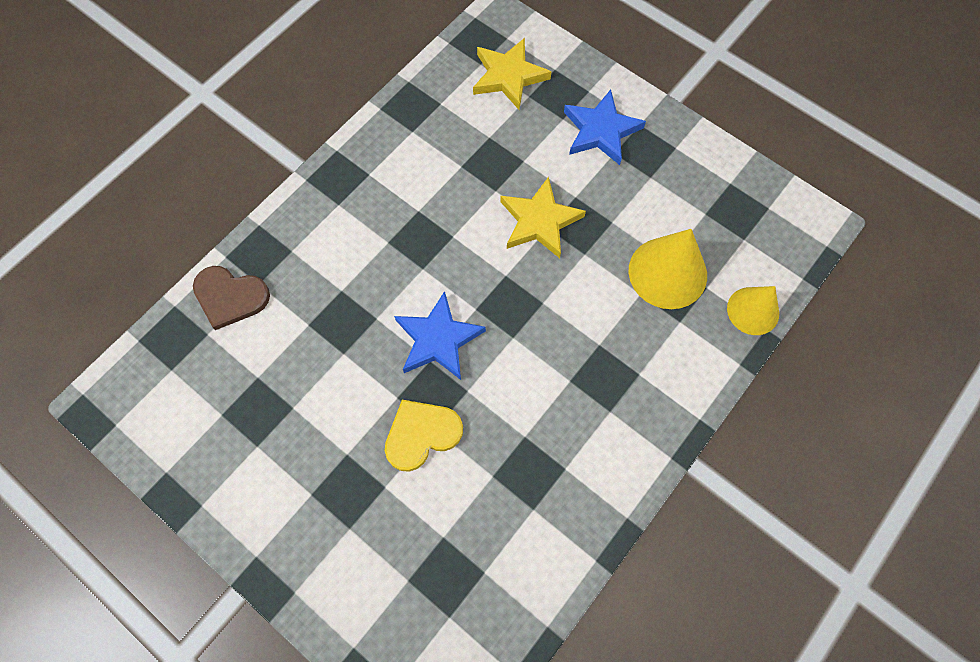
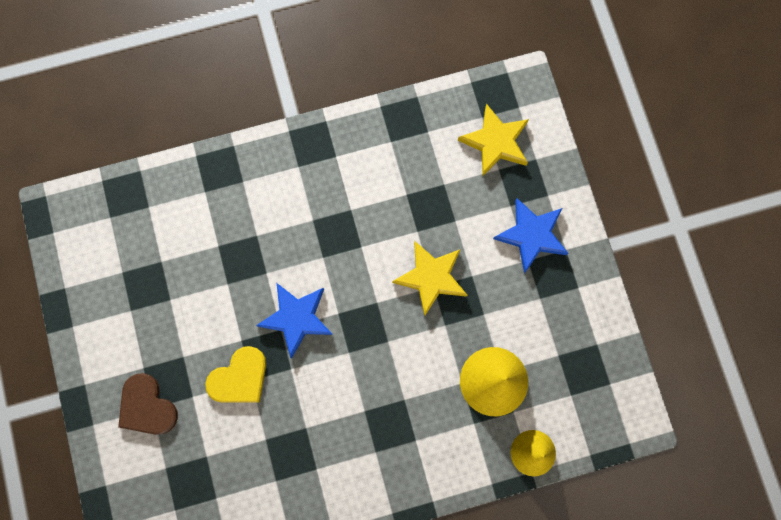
camera: 35 degrees right, 10 degrees up
(230, 297) = (180, 189): brown heart -> brown heart (147, 406)
(421, 434) = (239, 378): yellow heart -> yellow heart turned 135 degrees clockwise

